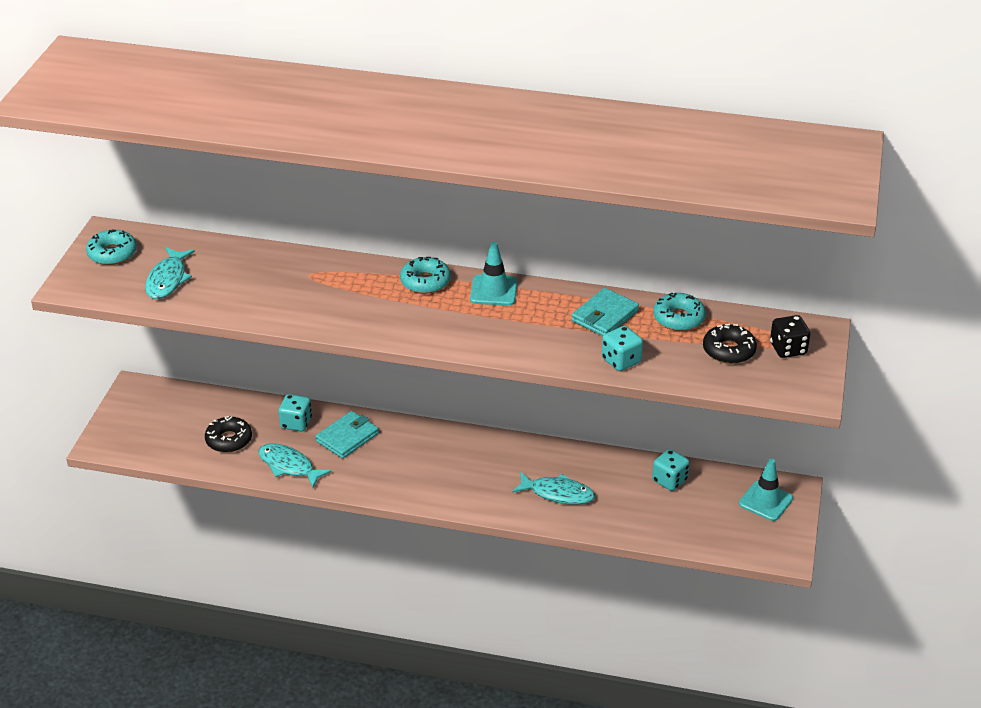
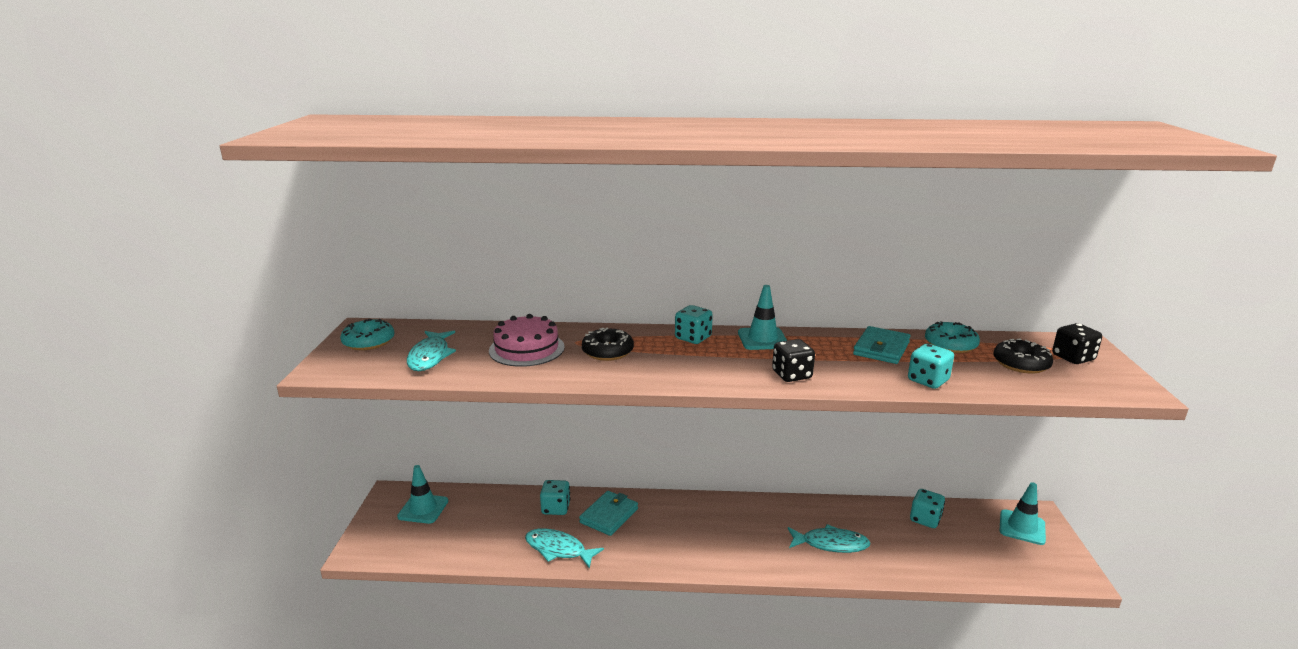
camera: 10 degrees left, 15 degrees down
(165, 408) = (423, 509): none -> turquoise traffic cone
(229, 440) = (492, 531): black donut -> black donut (607, 351)
(259, 279) = (526, 349): none -> pink cake
(425, 282) = (693, 338): turquoise donut -> turquoise dice
(496, 340) = (791, 375): none -> black dice

